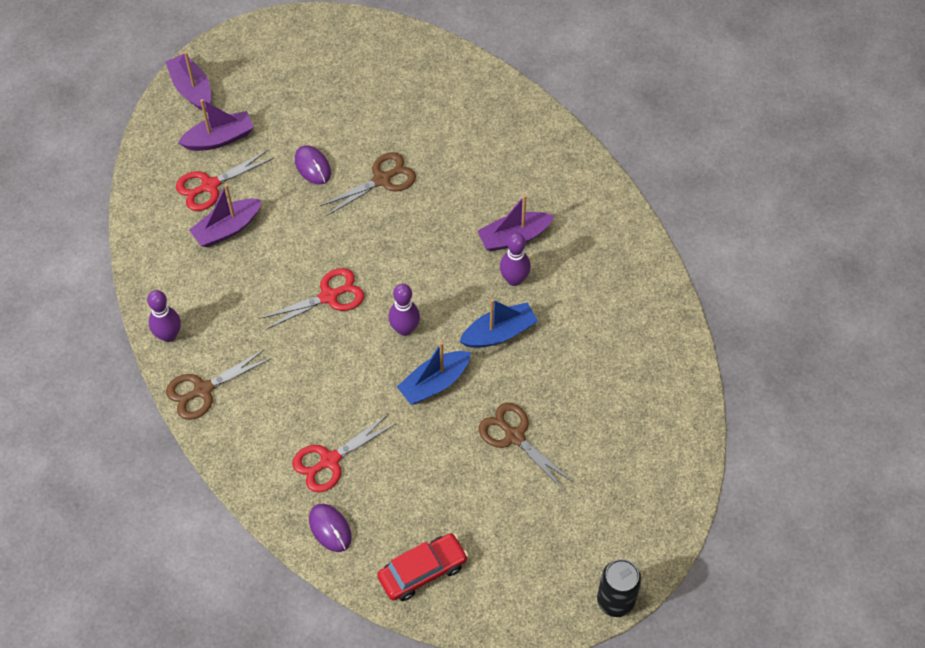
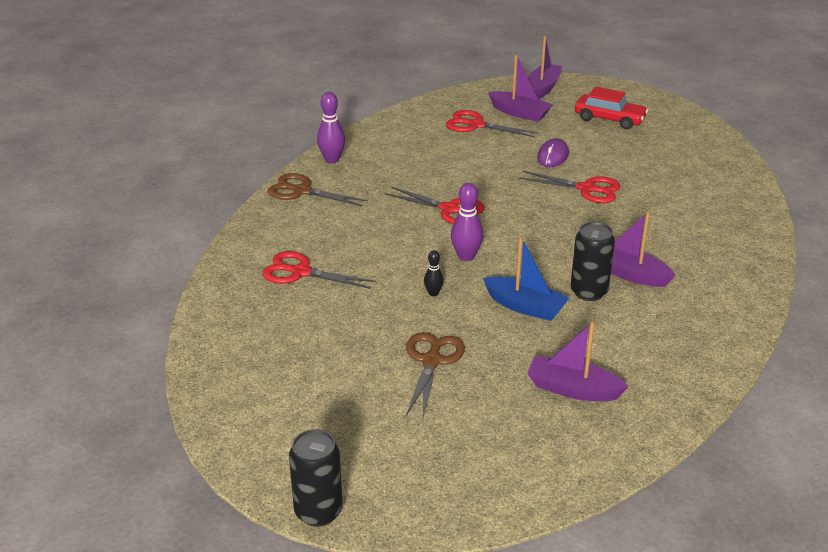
camera: 55 degrees right, 25 degrees down
(227, 229) = (450, 145): purple boat -> purple boat (573, 389)
(330, 528) = (236, 299): purple mouse -> none
(382, 180) = (586, 189): brown scissors -> red scissors
(422, 571) = (239, 367): red car -> red car (609, 119)
(434, 383) = (433, 293): blue boat -> black bowling pin
(514, 279) = (589, 292): purple bowling pin -> black can

